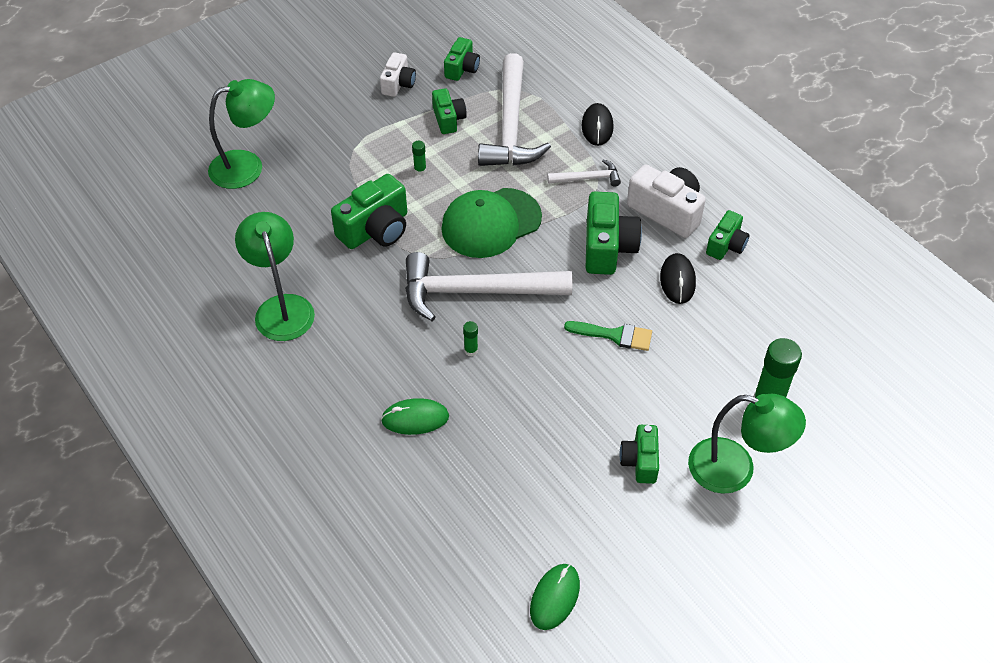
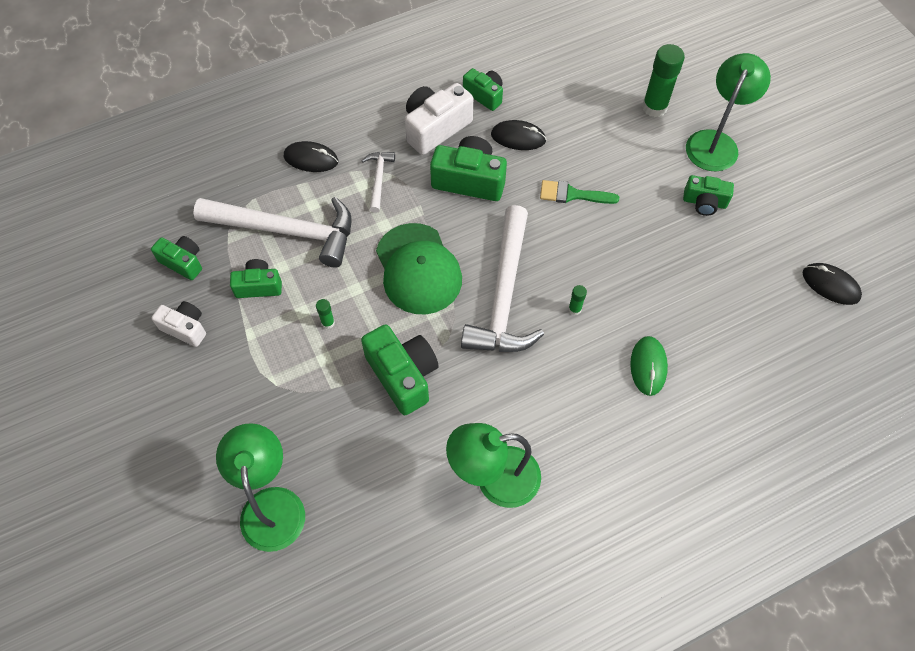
camera: 80 degrees left, 10 degrees up
(555, 597) = (830, 285): green mouse -> black mouse
(615, 335) = (572, 194): green brush -> green brush turned 105 degrees counterclockwise

